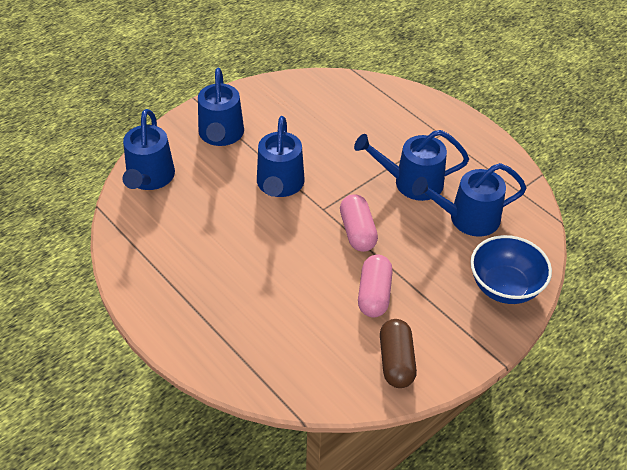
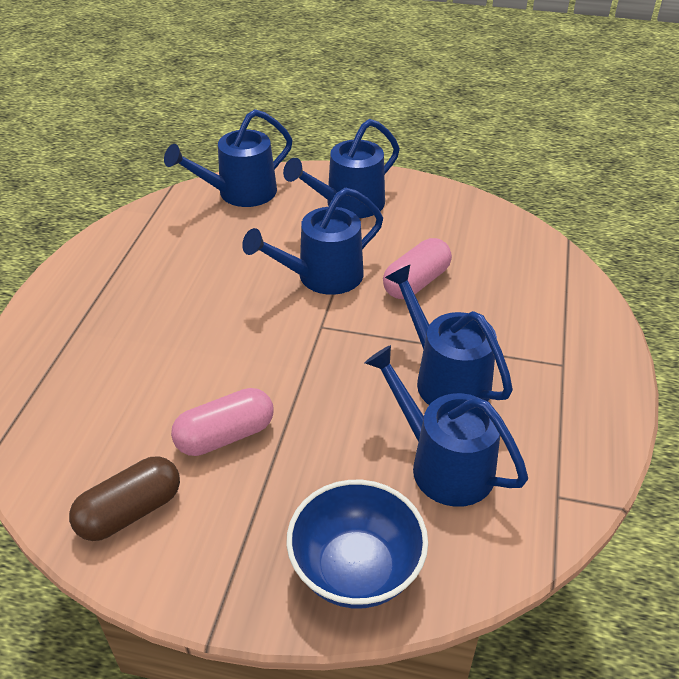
camera: 55 degrees right, 5 degrees down
(357, 232) = (313, 371): pink capsule -> pink capsule (416, 282)

